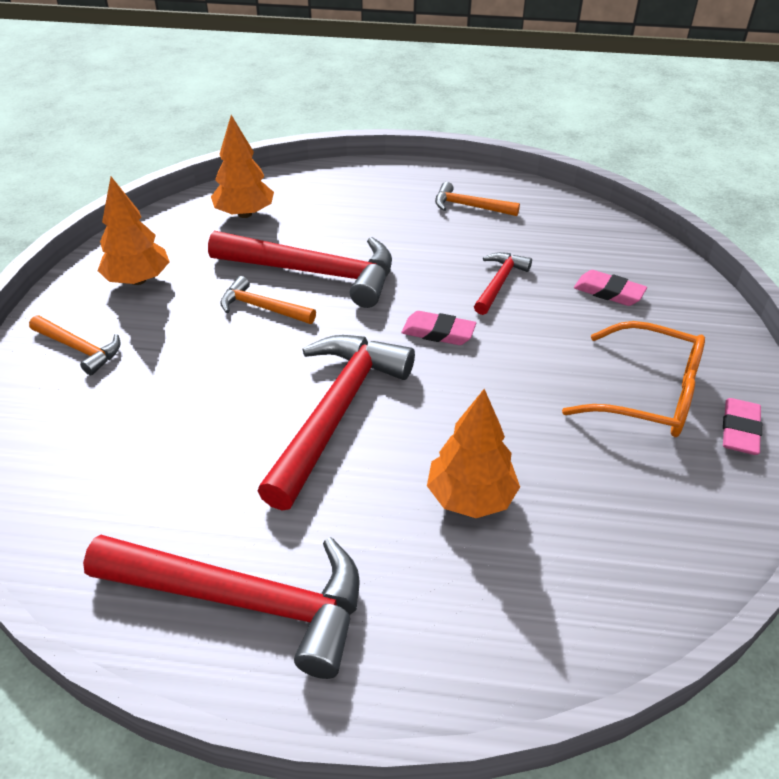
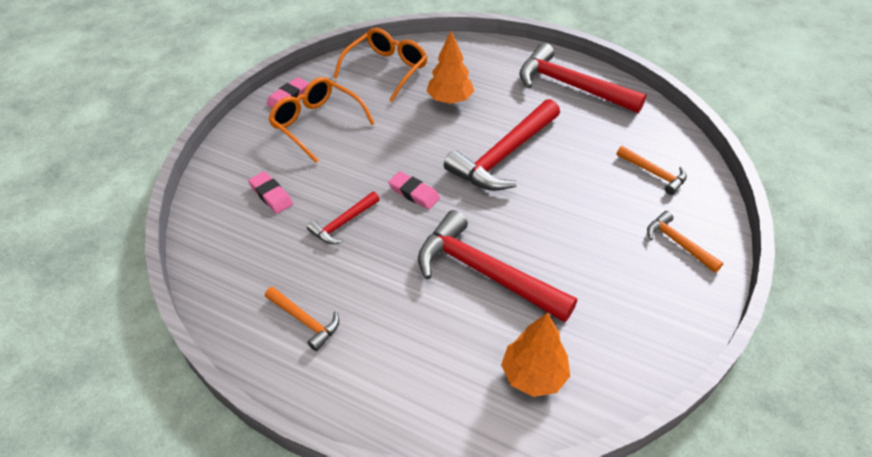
camera: 160 degrees left, 5 degrees up
(138, 280) = (640, 305): orange tree -> none
(262, 307) = (536, 247): orange hammer -> orange hammer (654, 173)
(633, 538) = (386, 70): none -> orange glasses

